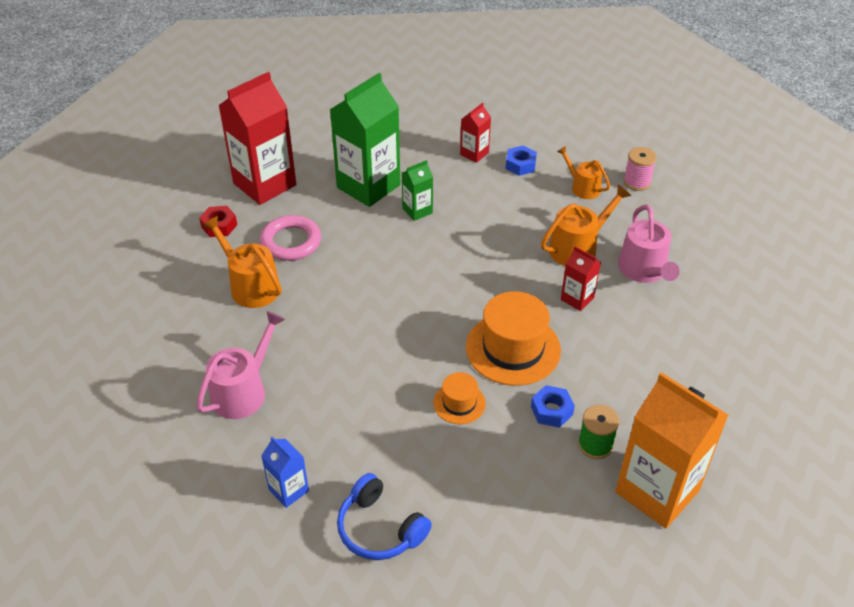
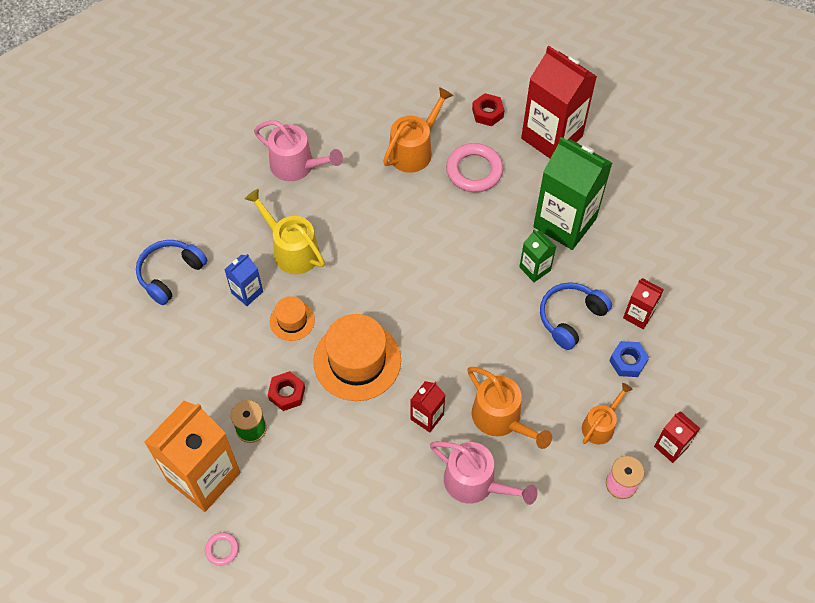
camera: 85 degrees right, 15 degrees up
(288, 490) = (204, 211): blue carton -> blue carton (247, 292)
(364, 400) = (292, 250): none -> yellow watering can
(473, 193) = (570, 318): none -> blue headphones
(551, 410) = (287, 393): blue nut -> red nut
(600, 151) = (671, 446): none -> red carton
(644, 270) = (475, 483): pink watering can -> pink watering can turned 135 degrees counterclockwise
(740, 474) = (222, 549): none -> pink ring

